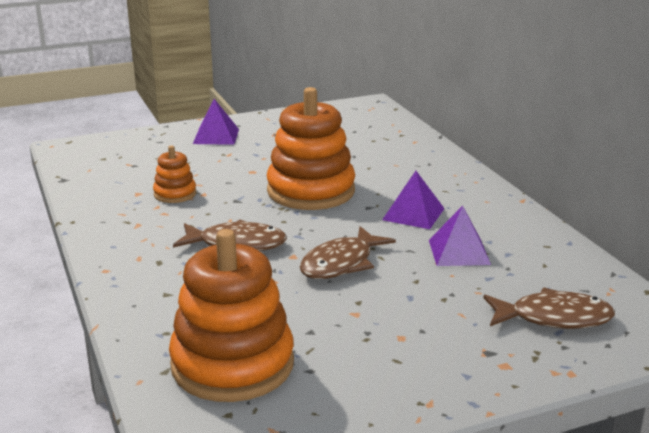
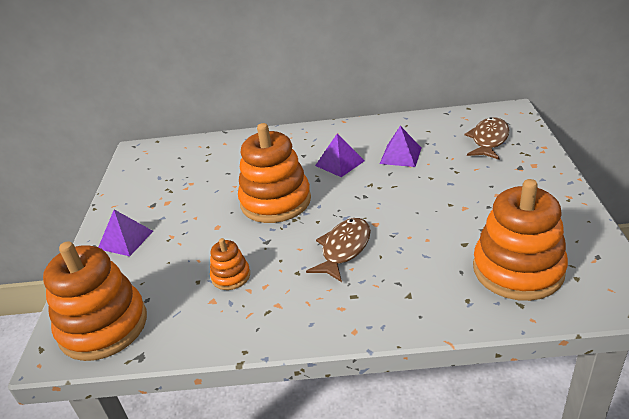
camera: 65 degrees left, 10 degrees up
(97, 156) = (103, 326): none -> orange stacking toy
(341, 263) = (396, 203): brown fish -> none

